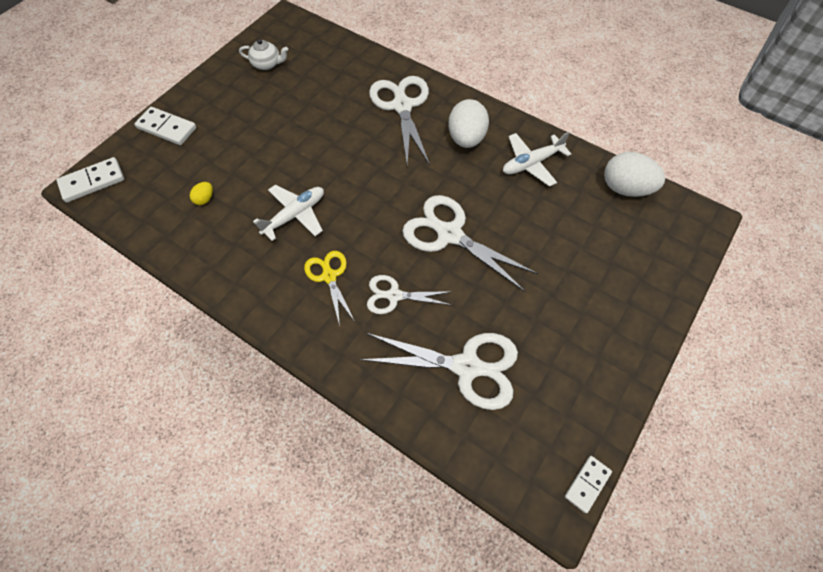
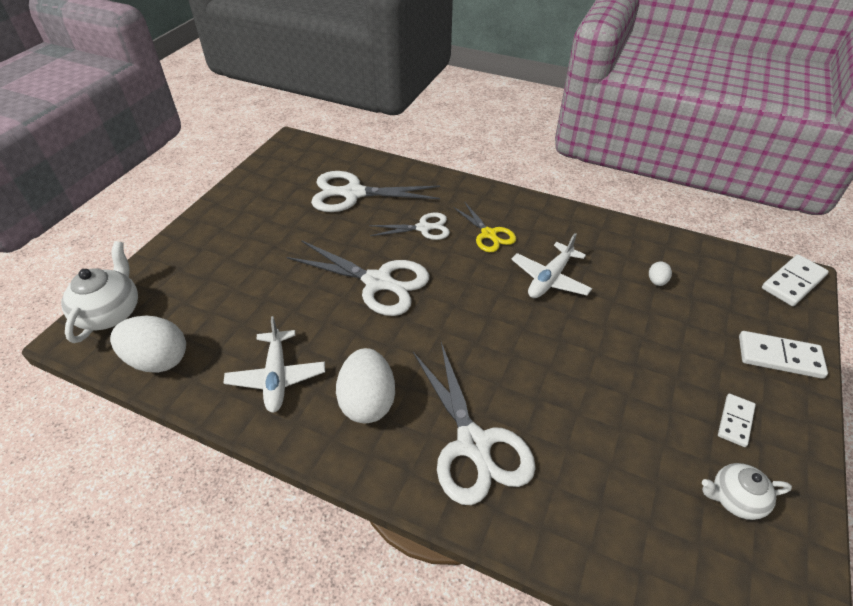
camera: 170 degrees right, 15 degrees down
(205, 199) = (656, 281): yellow egg -> white egg
(531, 163) = (277, 377): white plane -> white plane turned 120 degrees clockwise
(587, 484) = (268, 152): white domino -> white domino (735, 421)
(685, 237) = (110, 313): none -> white teapot

